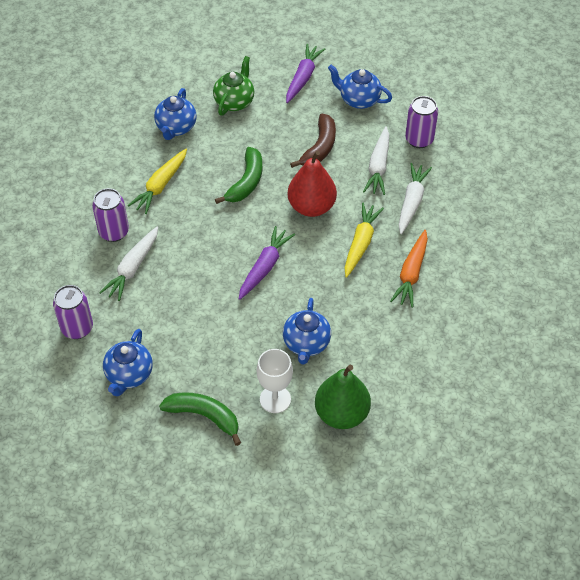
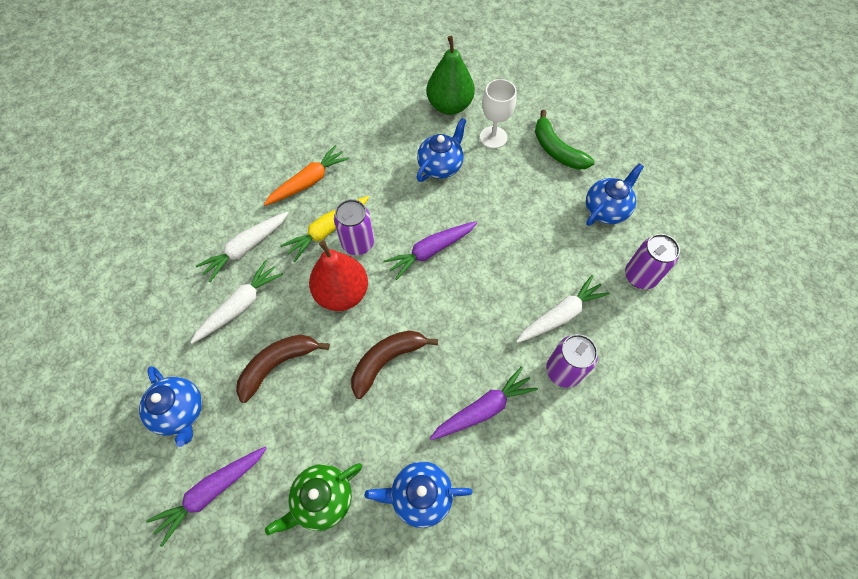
camera: 150 degrees left, 10 degrees up
(160, 186) = (483, 408): yellow carrot -> purple carrot
(176, 128) = (420, 495): blue teapot -> blue teapot turned 135 degrees counterclockwise
(246, 182) = (387, 361): green banana -> brown banana
(419, 140) = (171, 316): purple can -> purple can (358, 243)

